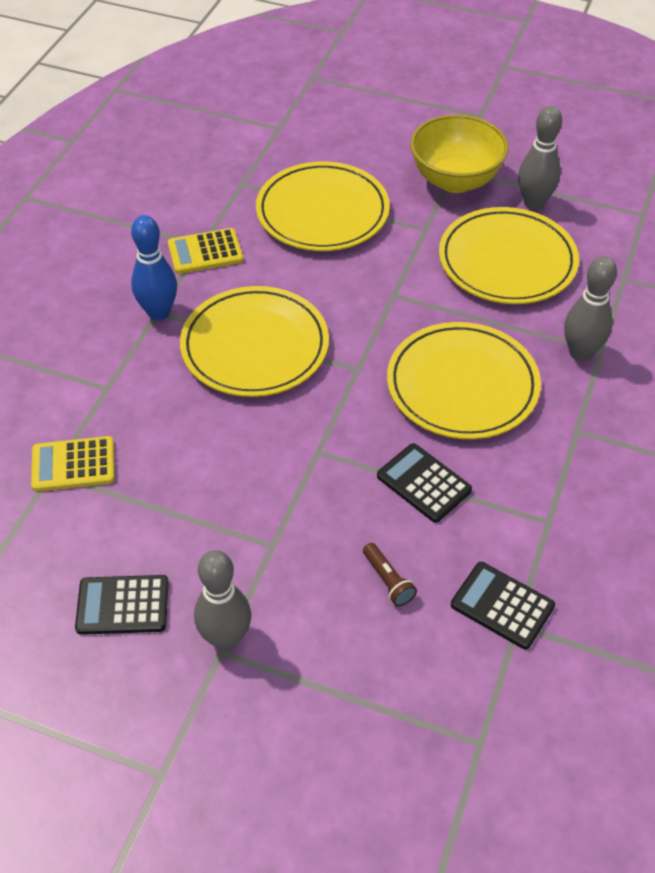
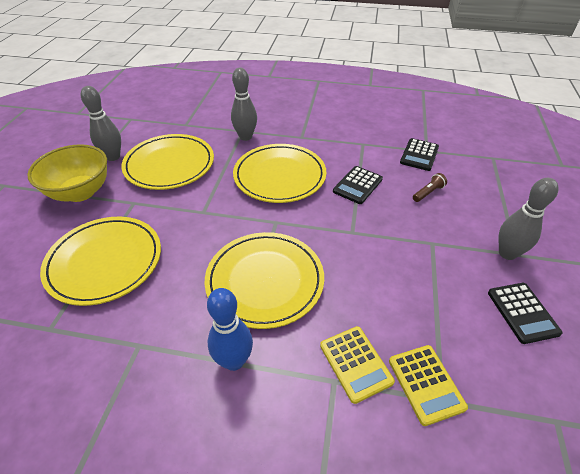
camera: 100 degrees left, 5 degrees down
(205, 252) = (150, 340): yellow calculator -> yellow calculator (355, 363)

